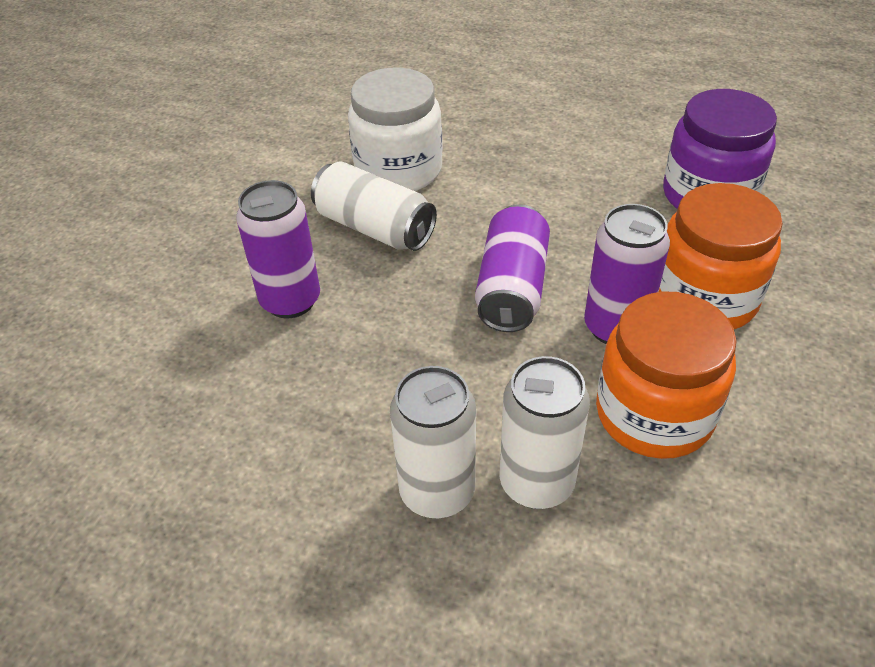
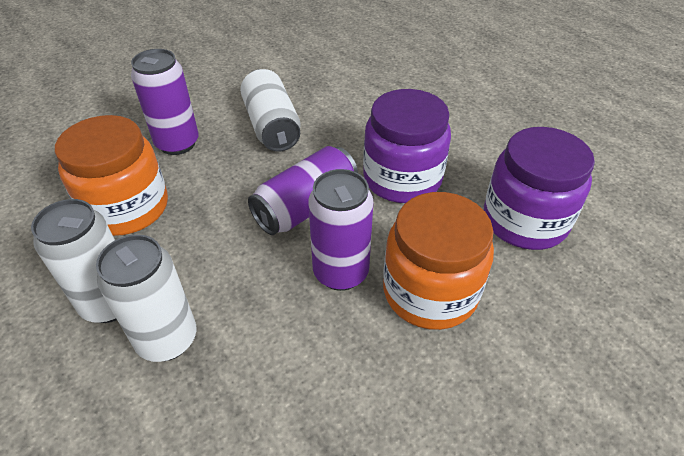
camera: 35 degrees right, 0 degrees up
(398, 170) = (327, 99): white jar -> none
(567, 213) = (402, 179): none -> purple jar
(654, 414) = (293, 348): orange jar -> orange jar (127, 208)

